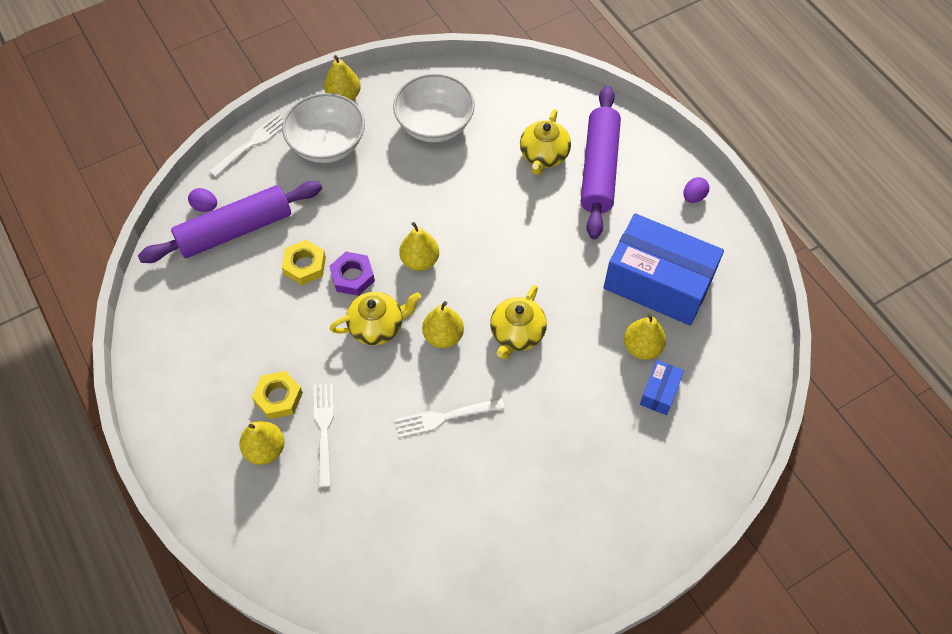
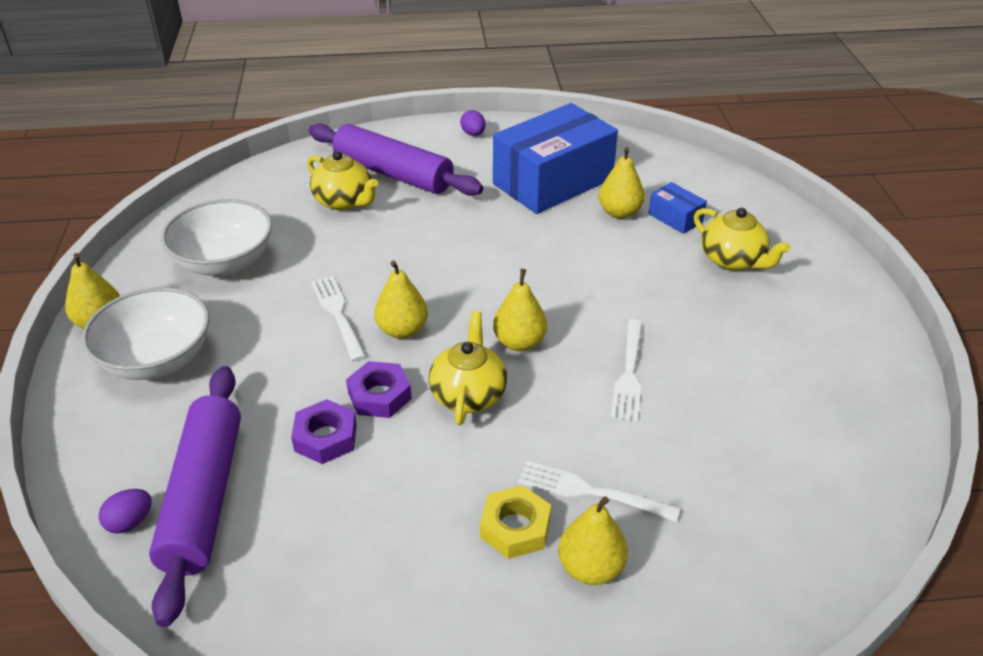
camera: 65 degrees left, 20 degrees down
(251, 144) = (76, 436): white fork -> white fork (338, 315)
(305, 265) = (325, 437): yellow nut -> purple nut
(517, 334) = (552, 286): yellow teapot -> yellow teapot (733, 260)

